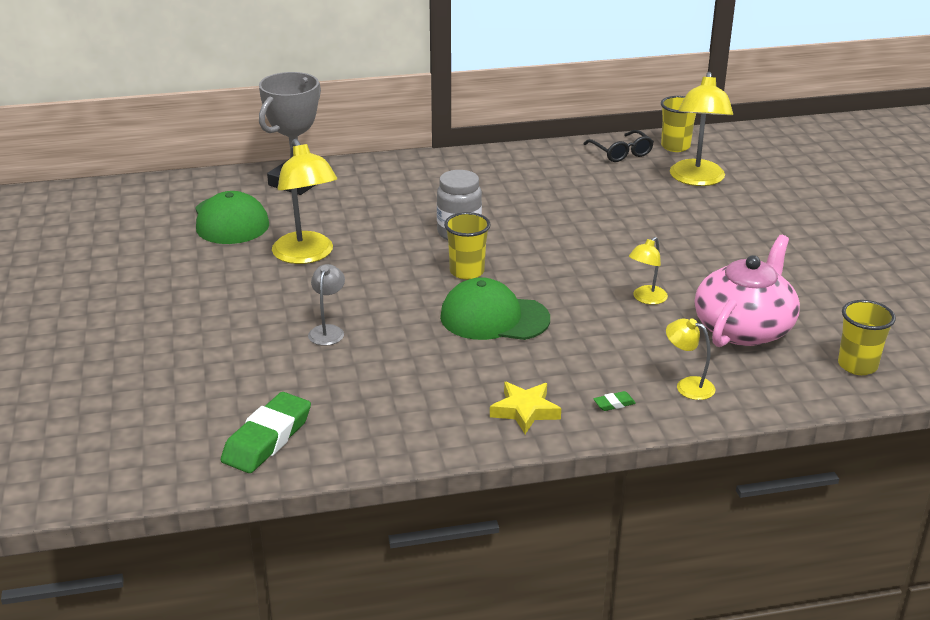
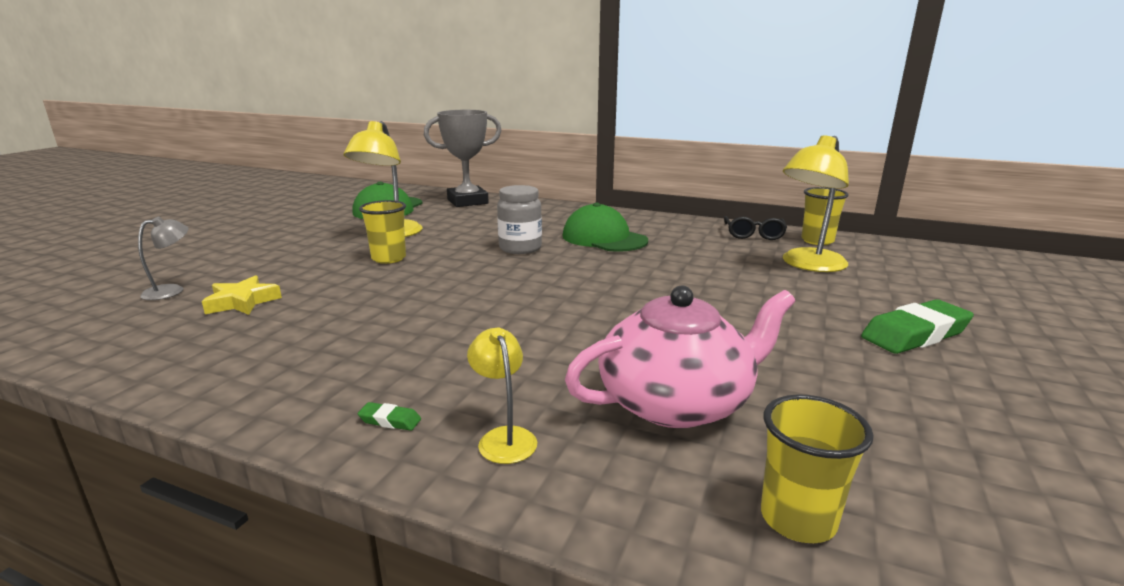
camera: 35 degrees right, 10 degrees down
(267, 439) = (96, 327): green eraser -> green eraser (915, 334)
(328, 331) = (301, 276): grey lamp -> grey lamp (172, 290)
(467, 272) = (477, 271): yellow cup -> yellow cup (389, 258)
(494, 318) = (433, 306): green cap -> green cap (604, 238)
(525, 411) = (299, 389): yellow star -> yellow star (242, 302)
(646, 299) = (602, 336): yellow lamp -> none

